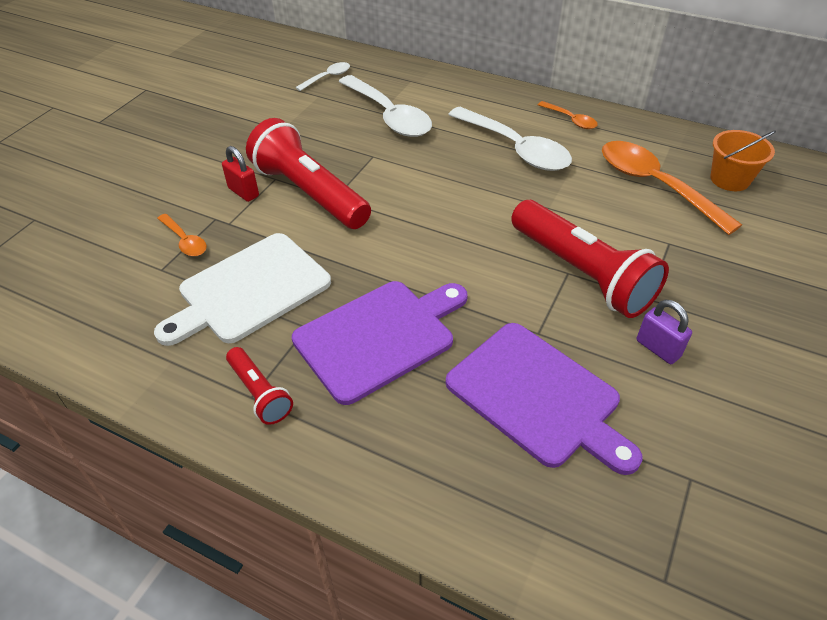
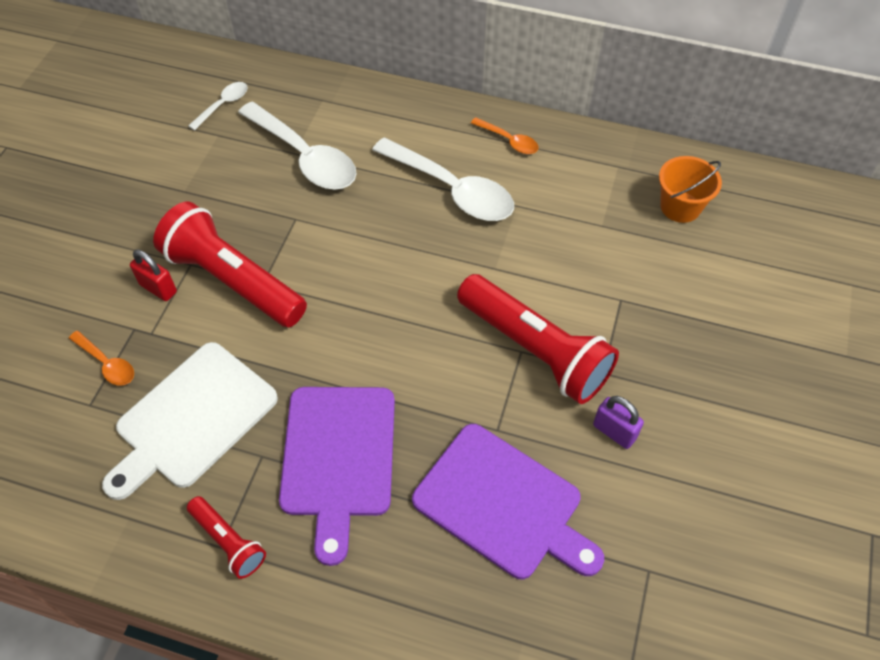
camera: 10 degrees left, 10 degrees up
(379, 337) = (338, 457): purple cutting board -> purple cutting board turned 135 degrees clockwise
(655, 185) = (603, 224): orange spoon -> none

